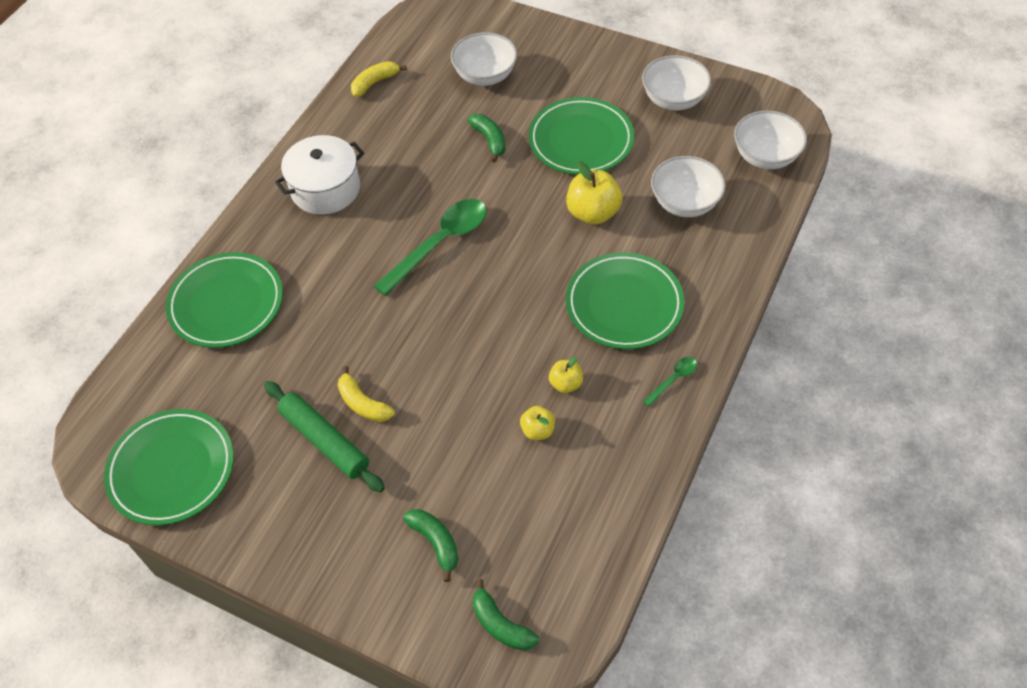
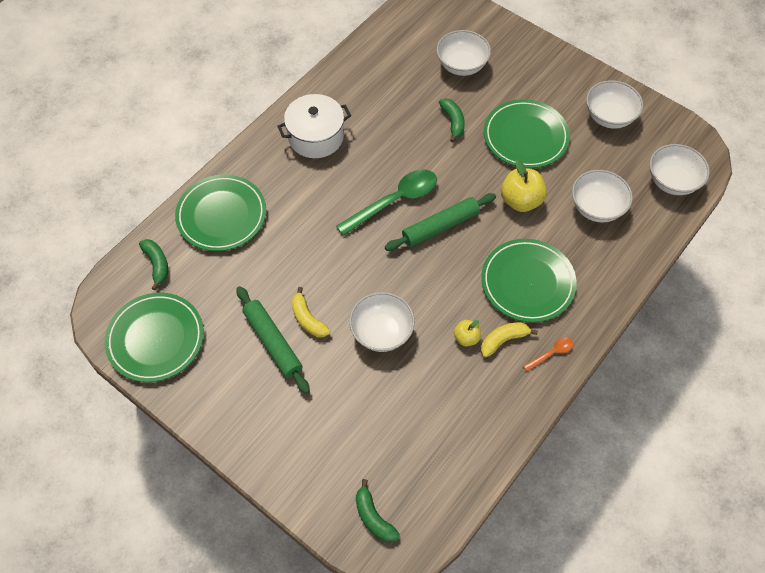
camera: 10 degrees right, 5 degrees up
(375, 83) = (373, 54): yellow banana -> yellow banana (503, 340)
(435, 542) = (339, 442): green banana -> green banana (157, 264)
(459, 399) = (382, 332): none -> white bowl
(503, 261) = (440, 226): none -> green rolling pin
(537, 430) = (436, 371): yellow apple -> none
(673, 380) = (551, 353): green spoon -> orange spoon

